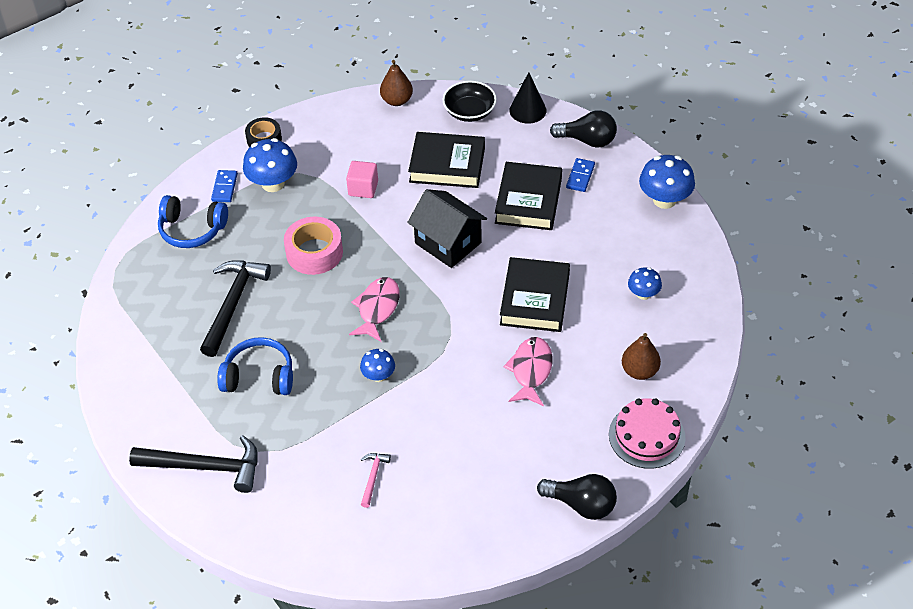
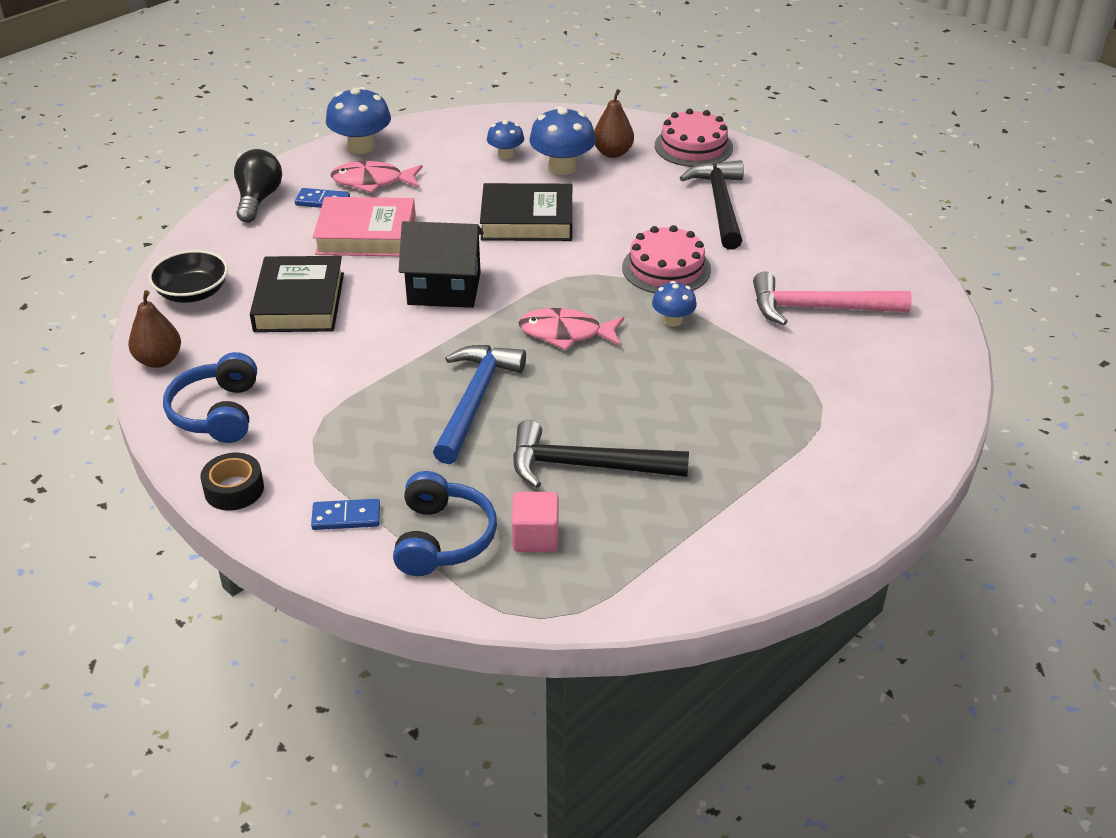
camera: 100 degrees left, 10 degrees down
(205, 467) = (866, 444): black hammer -> black hammer (720, 204)
(259, 376) = (706, 419): blue headphones -> blue headphones (217, 413)
(273, 183) = (336, 463): blue mushroom -> blue mushroom (562, 167)
(314, 252) = (475, 401): pink tape -> blue hammer
(363, 188) = (346, 371): pink cube -> pink cube (535, 537)
(373, 477) = (818, 308): pink hammer -> pink hammer, size x2.10
(448, 243) = (444, 289): black house -> black house turned 60 degrees clockwise
(449, 382) = (666, 268): none -> pink cake
(527, 110) = (196, 246): black cone -> none
(528, 201) = (366, 234): black book -> pink book
(531, 371) = (632, 216): pink fish -> pink fish (372, 181)
(581, 504) = (791, 177): black light bulb -> none

